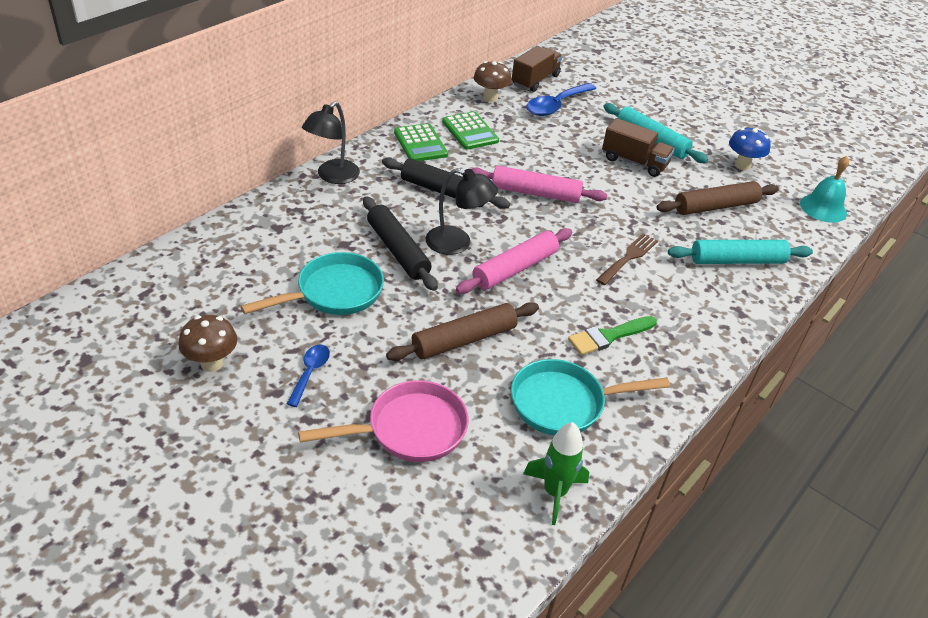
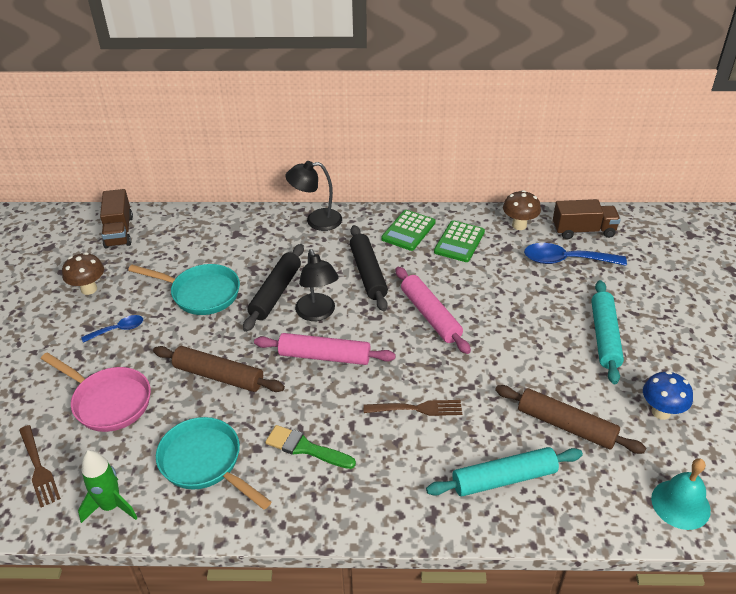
camera: 55 degrees right, 0 degrees up
(446, 526) = (38, 468): none -> brown fork
(634, 162) = (556, 343): brown truck -> brown truck (119, 232)
(737, 261) = (504, 479): turquoise rolling pin -> turquoise rolling pin turned 60 degrees counterclockwise

